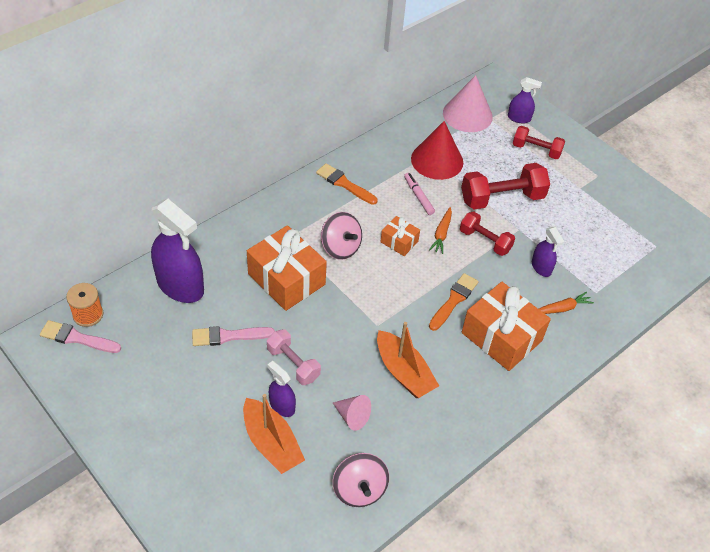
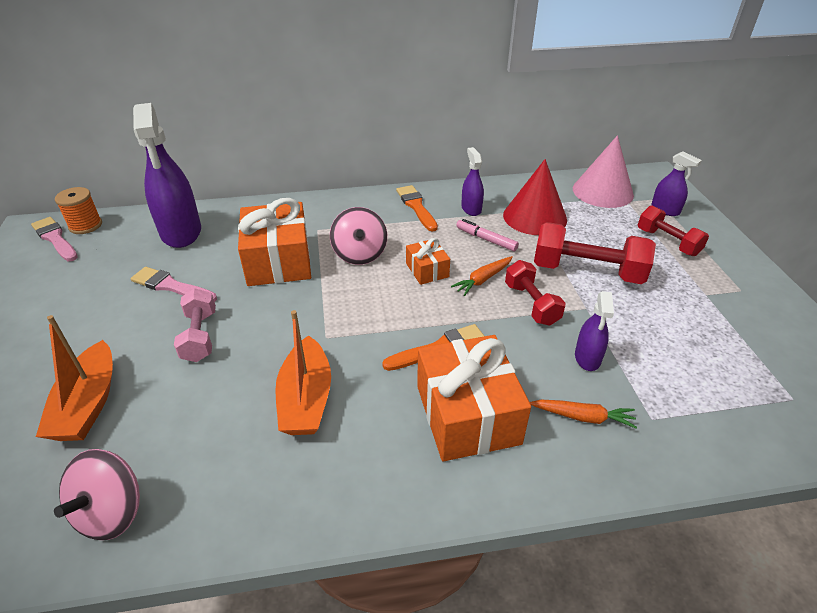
camera: 35 degrees right, 10 degrees down
(282, 406) = (142, 371): purple spray bottle -> purple spray bottle (471, 209)
(352, 416) = (199, 419): pink cone -> none
(418, 196) = (486, 239): pink marker -> pink marker turned 60 degrees counterclockwise

